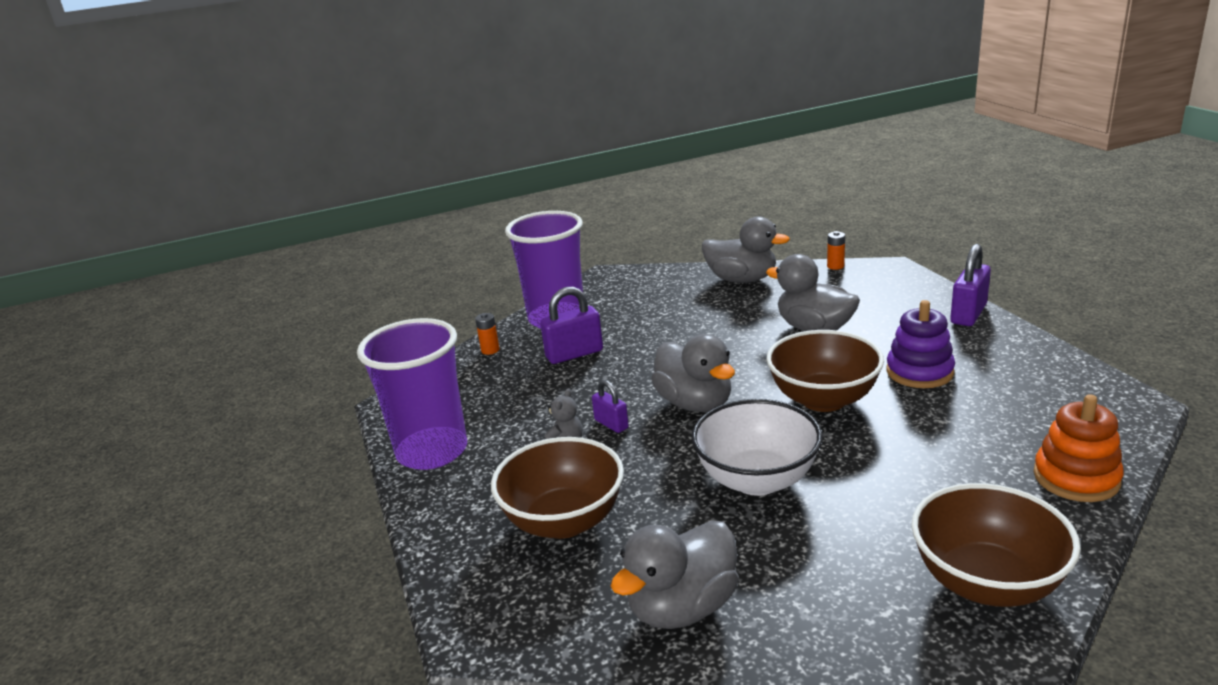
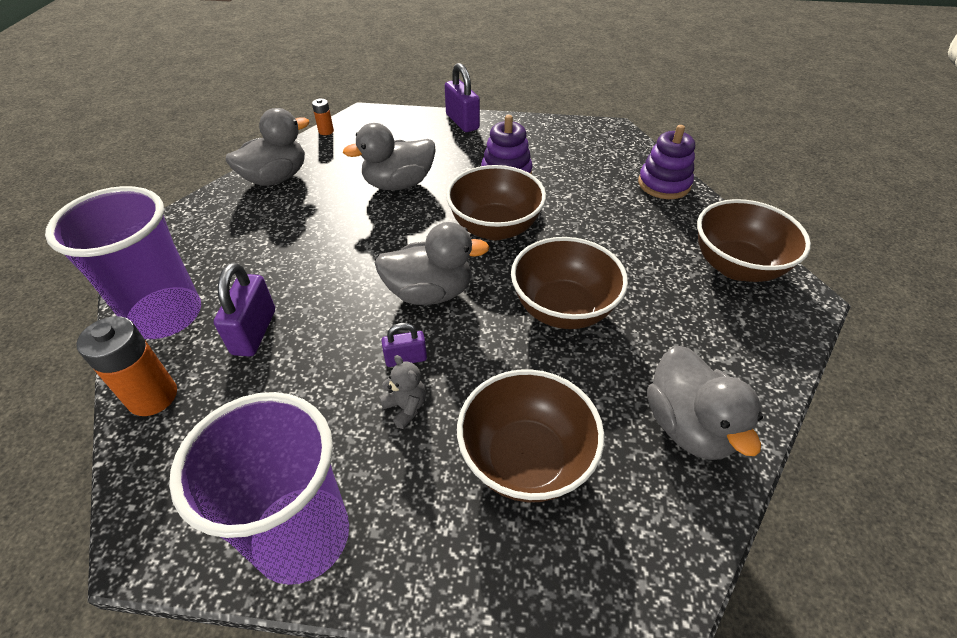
camera: 65 degrees left, 20 degrees up
(490, 350) = (153, 397): orange battery -> orange battery, size x1.94
(757, 479) = (563, 309): white bowl -> brown bowl
(1076, 478) = (664, 184): orange stacking toy -> purple stacking toy

